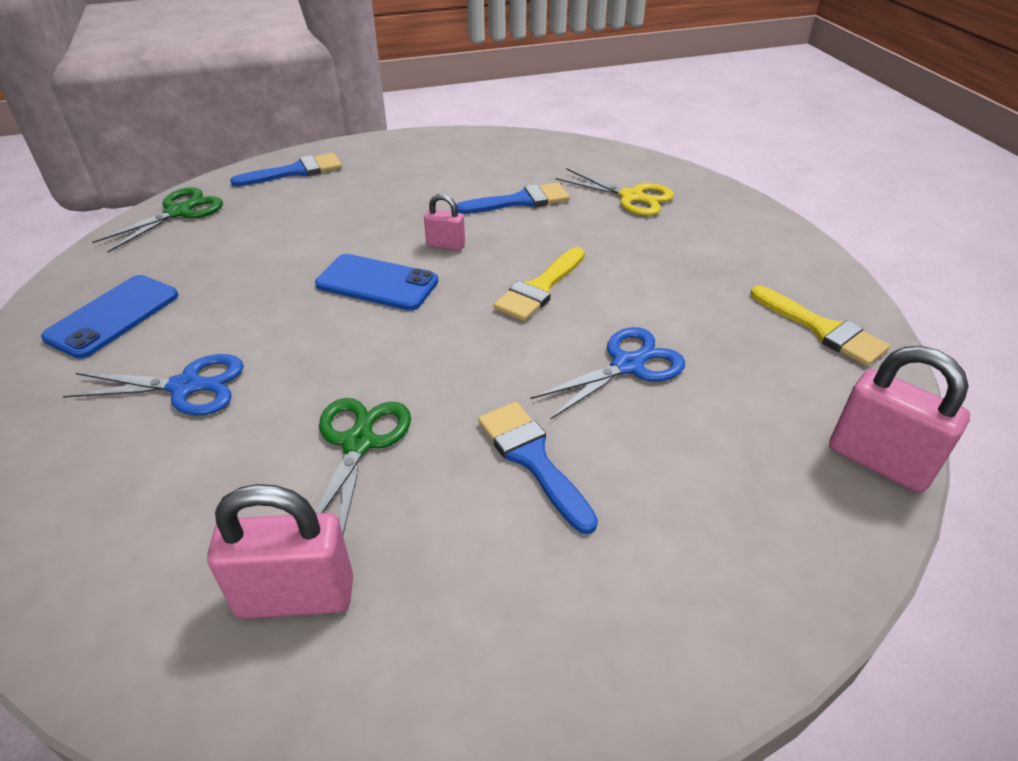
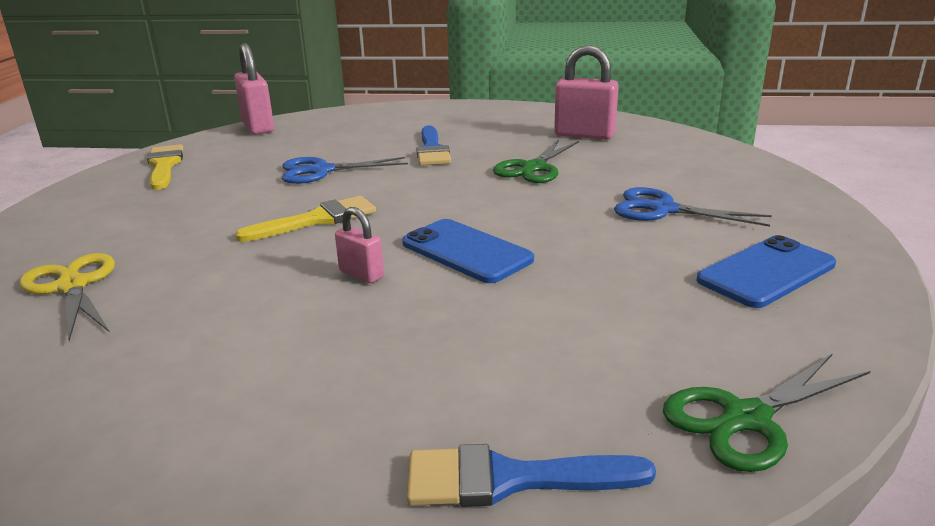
camera: 155 degrees left, 15 degrees down
(520, 201) = (205, 311): blue brush -> none

